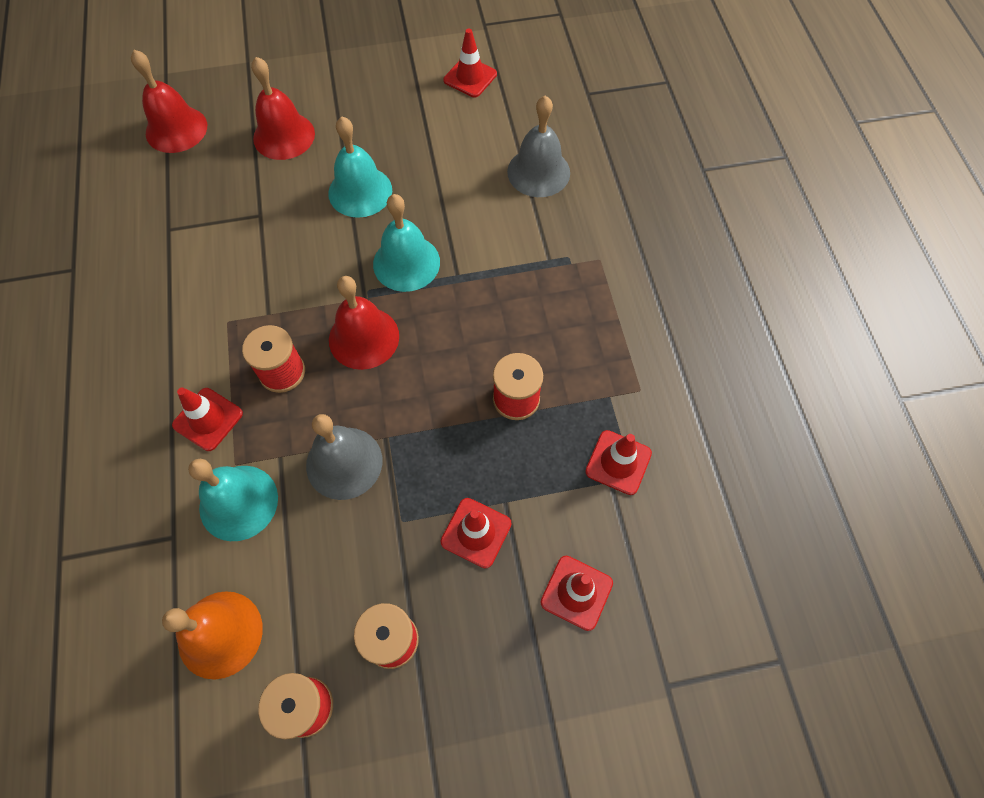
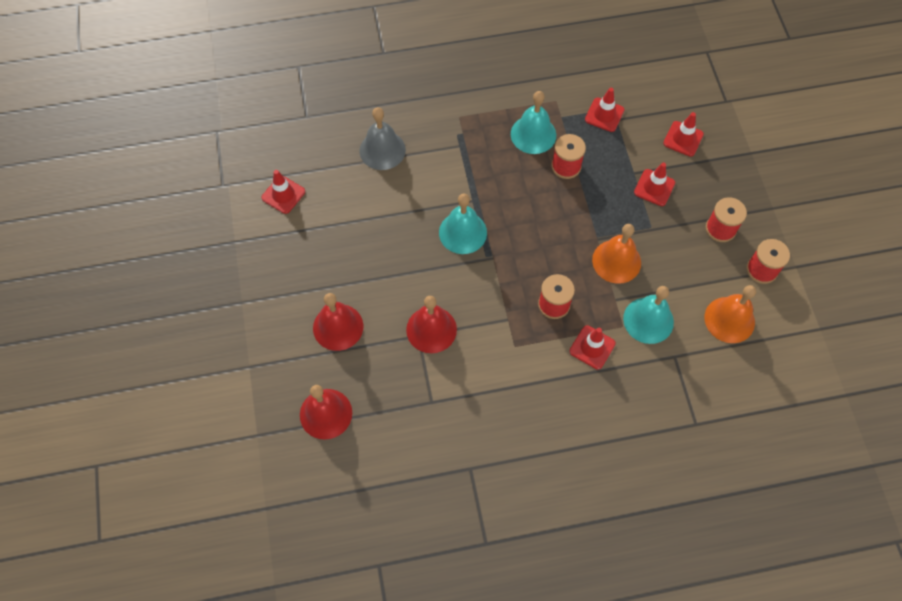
camera: 90 degrees left, 0 degrees up
(344, 463) = (616, 261): grey bell -> orange bell
(360, 191) = (397, 266): turquoise bell -> turquoise bell (533, 134)
(364, 338) = (525, 256): red bell -> red bell (431, 329)

